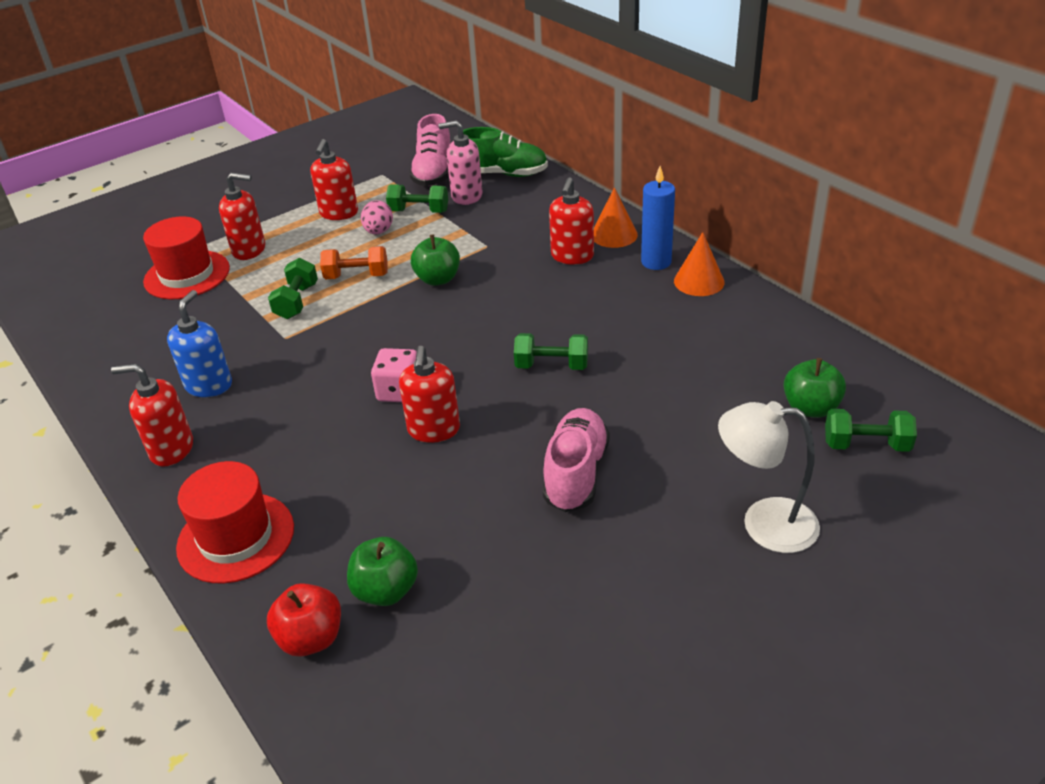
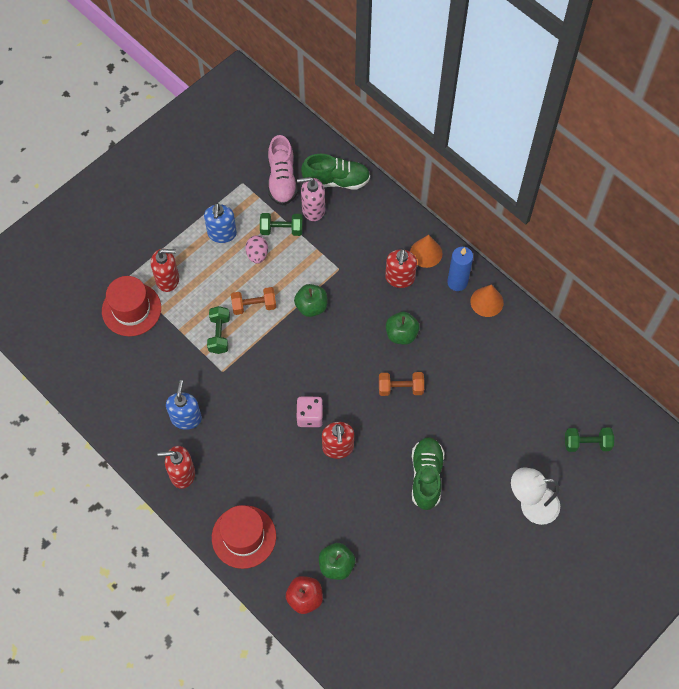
camera: 10 degrees left, 25 degrees up
(339, 213) = (222, 234): red soap dispenser -> blue soap dispenser
(552, 365) = (400, 388): green dumbbell -> orange dumbbell
(576, 473) = (426, 476): pink shoe -> green shoe
(810, 408) = (557, 416): green apple -> green apple (401, 334)

